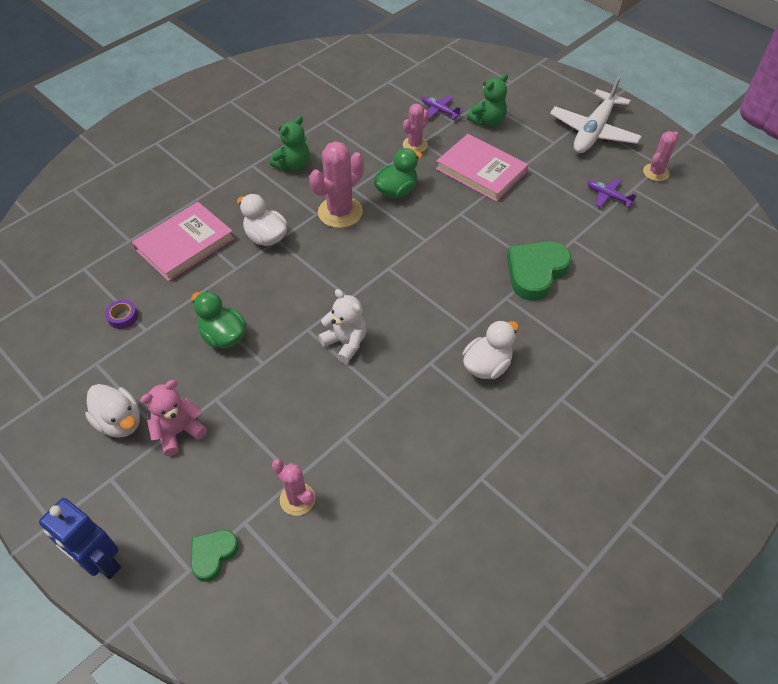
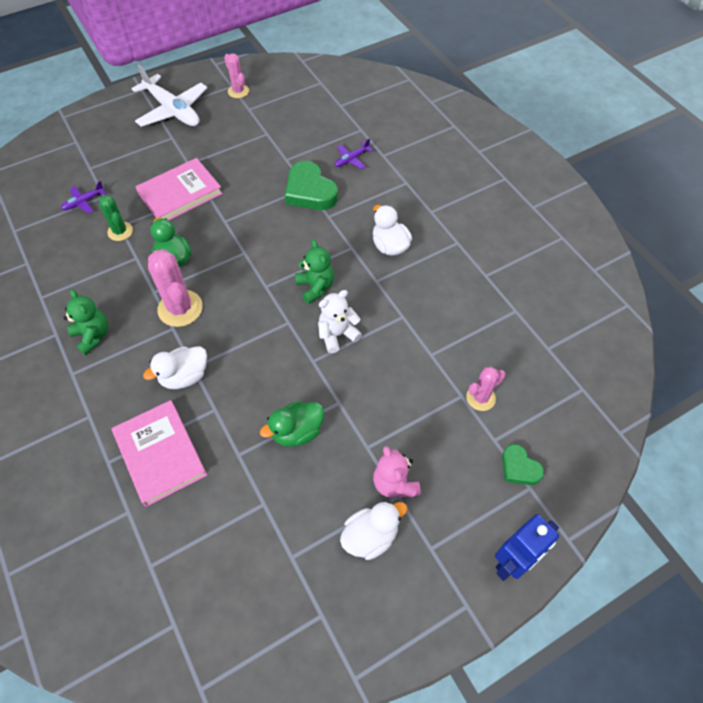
camera: 75 degrees left, 5 degrees up
(123, 317) = (239, 525): purple tape -> none
(415, 145) = (120, 231): pink cactus -> green cactus
(488, 121) = (119, 172): green teddy bear -> green teddy bear (315, 287)
(608, 196) = (250, 125): purple plane -> purple plane (352, 159)

